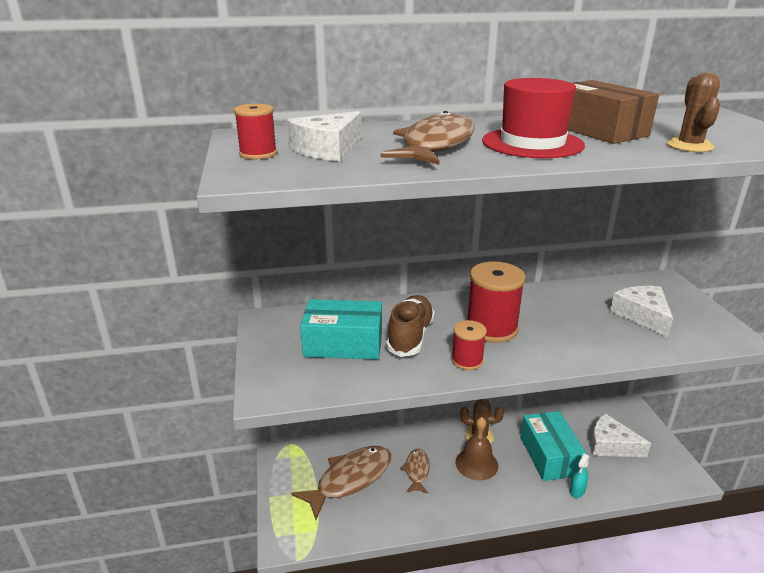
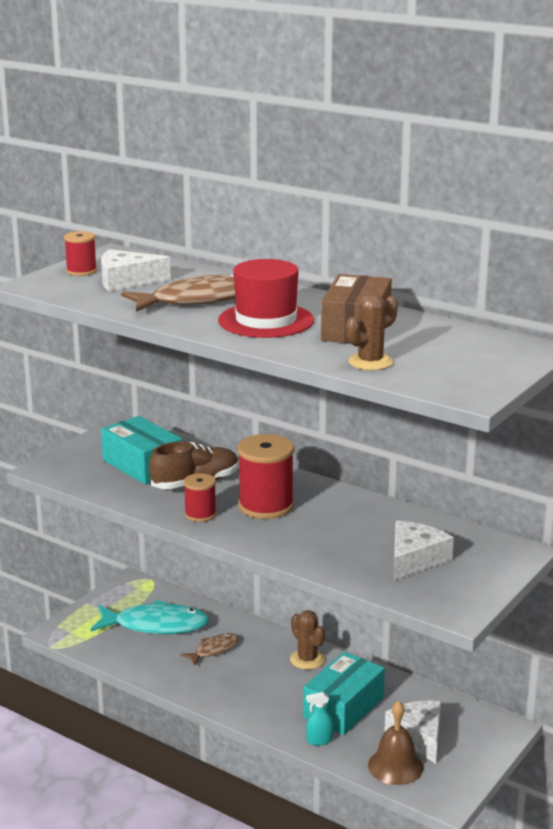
camera: 45 degrees right, 5 degrees down
(350, 479) = (155, 625): brown fish -> turquoise fish
(476, 463) = (269, 674): brown bell -> brown bell (395, 766)

